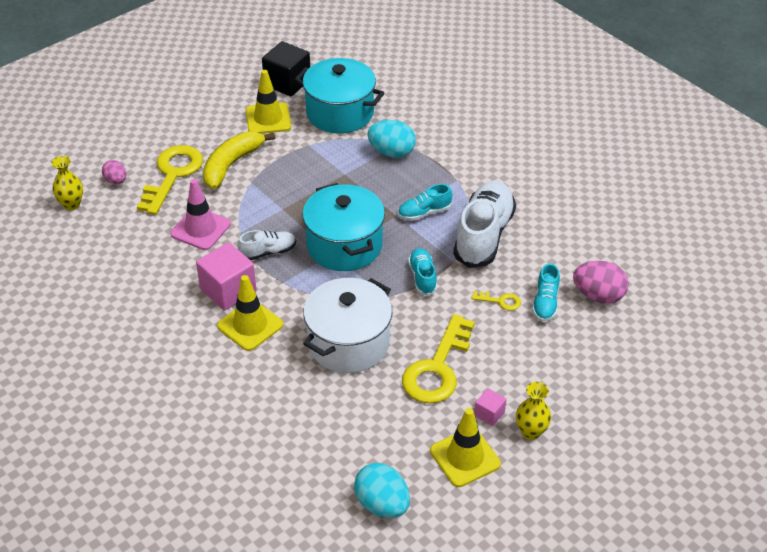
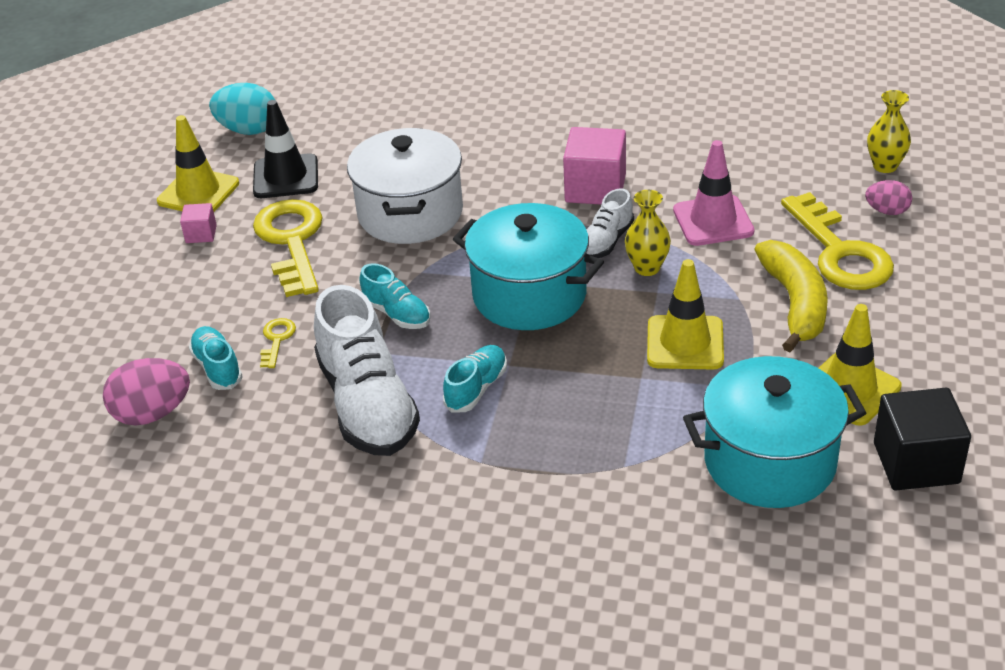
camera: 145 degrees right, 5 degrees down
(250, 325) = (530, 175): yellow traffic cone -> yellow traffic cone (685, 343)
(391, 152) = (618, 446): turquoise egg -> none
(395, 431) = (286, 177): none -> black traffic cone
(500, 301) = (276, 340): yellow key -> yellow key turned 120 degrees clockwise
(531, 432) = (144, 242): yellow vase -> yellow vase (647, 268)

